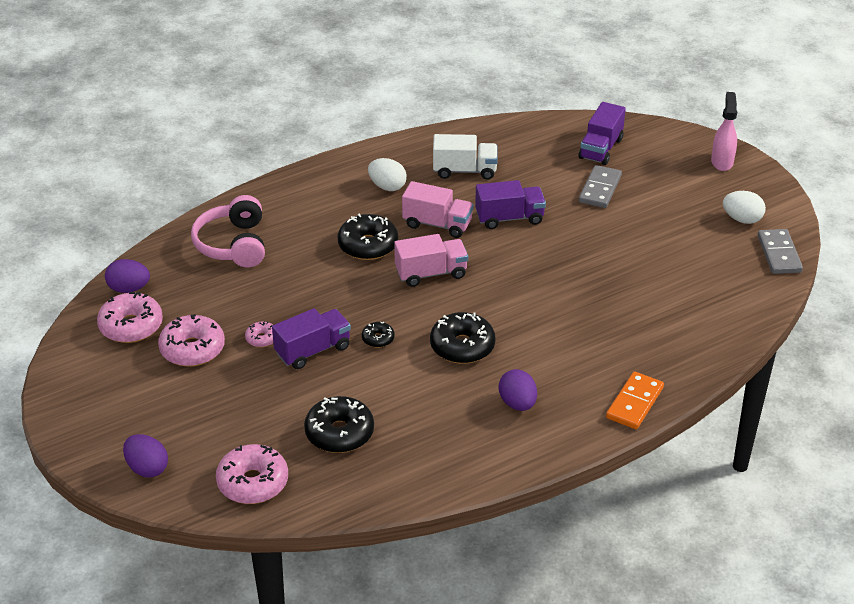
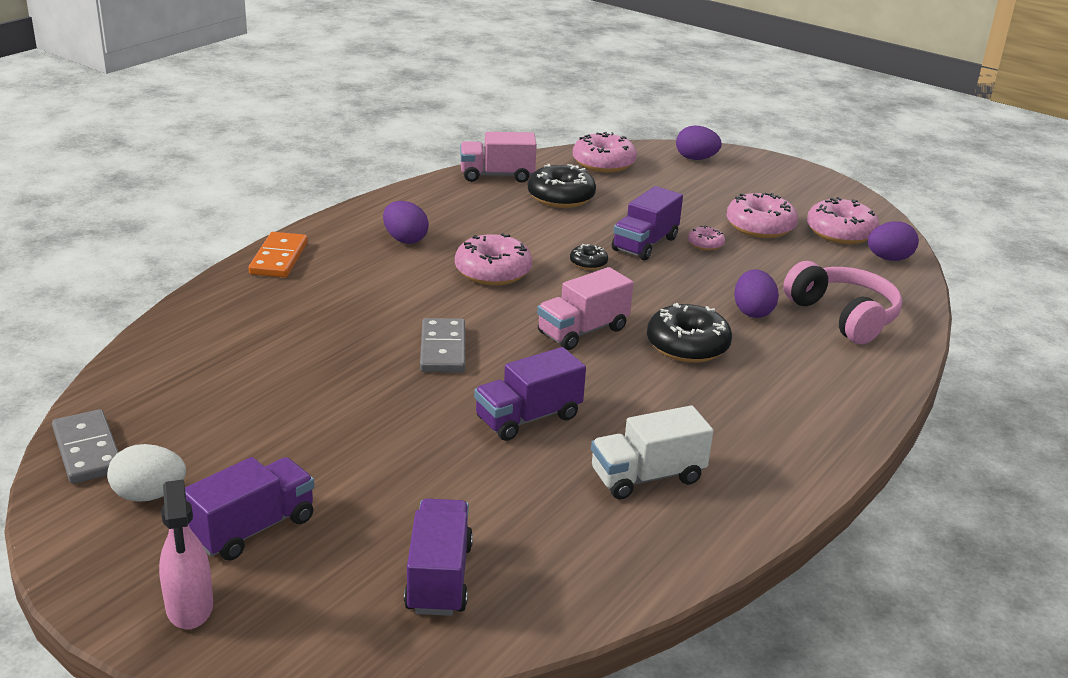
camera: 155 degrees right, 10 degrees down
(294, 263) = (752, 312): none -> purple egg
(387, 186) = (738, 425): white egg -> none
(437, 224) = (622, 389): pink truck -> pink truck (497, 176)
(462, 346) = (493, 272): black donut -> pink donut
(600, 189) = (409, 495): grey domino -> grey domino (443, 349)
(687, 190) = (253, 528): none -> purple truck

